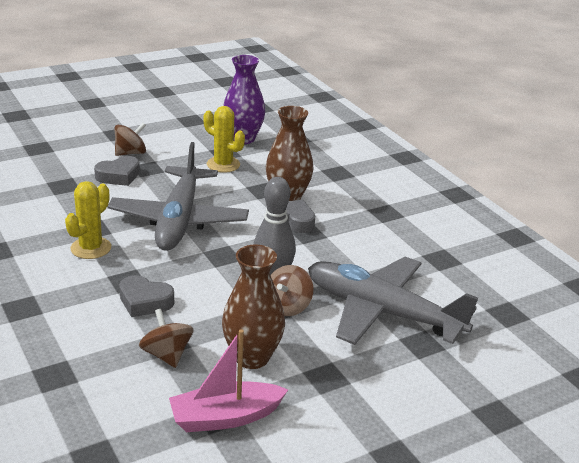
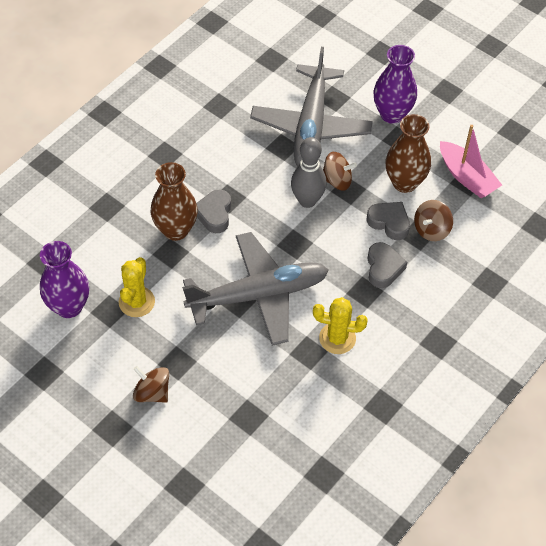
camera: 110 degrees left, 25 degrees up
(119, 176) = (205, 379): grey heart -> grey heart (389, 222)
(372, 385) = (392, 114): none -> purple vase

